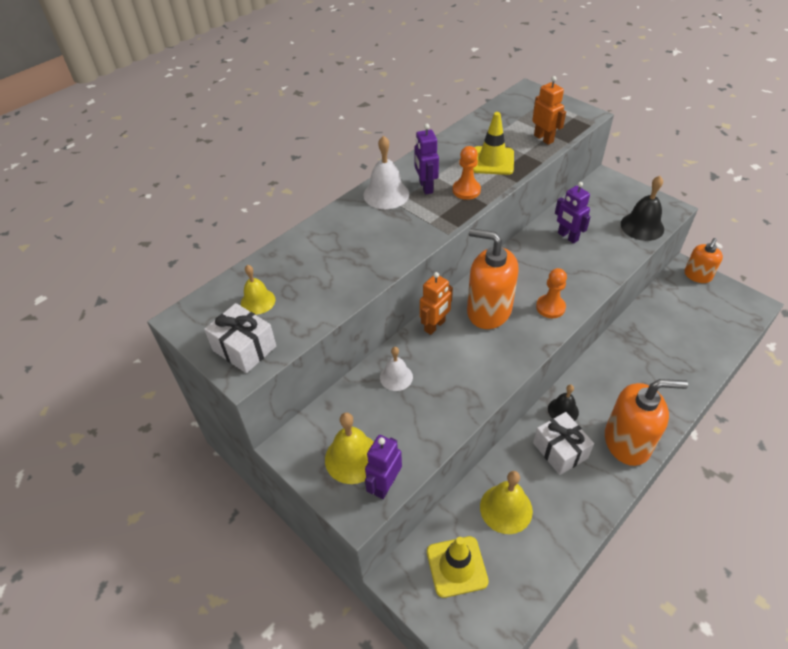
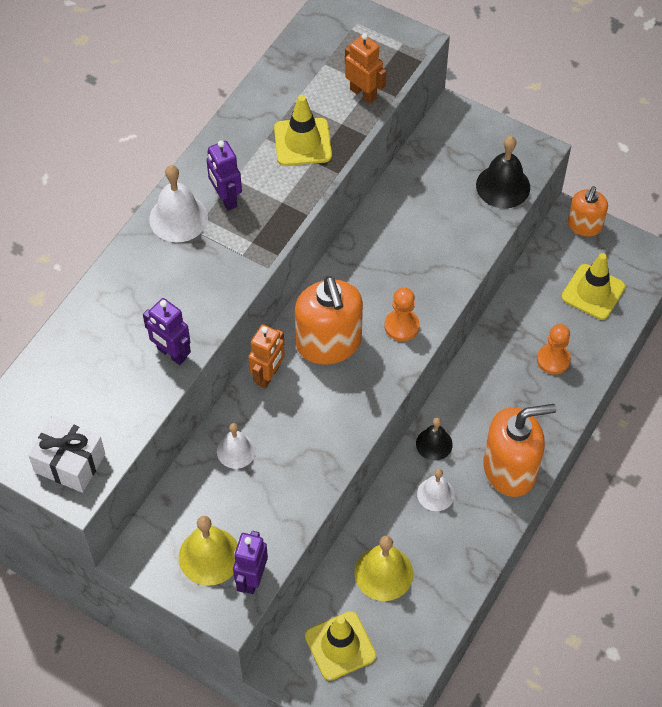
camera: 15 degrees left, 10 degrees up
(258, 301) = (65, 400): yellow bell -> none
(466, 190) = (278, 196): orange pawn -> orange pawn (553, 360)
(488, 311) = (329, 343): orange soap dispenser -> orange soap dispenser turned 120 degrees counterclockwise
(560, 450) = (435, 494): white gift -> white bell
(567, 237) = (412, 217): purple robot -> purple robot (171, 353)
(704, 321) = (593, 292): none -> yellow traffic cone

